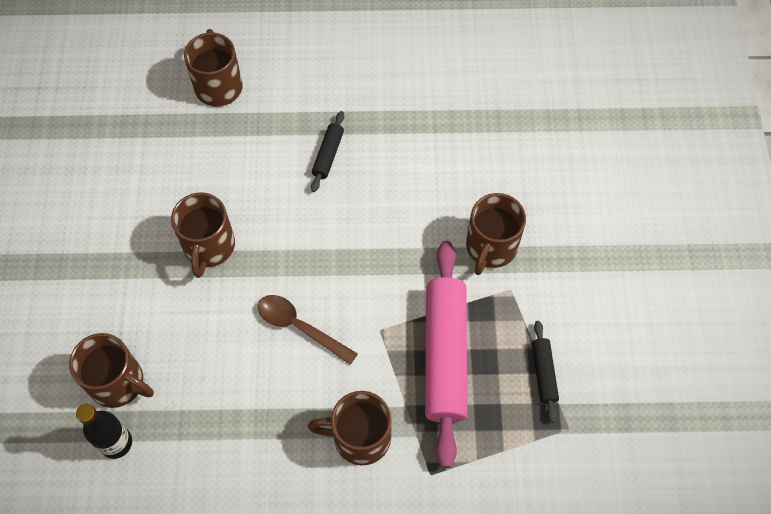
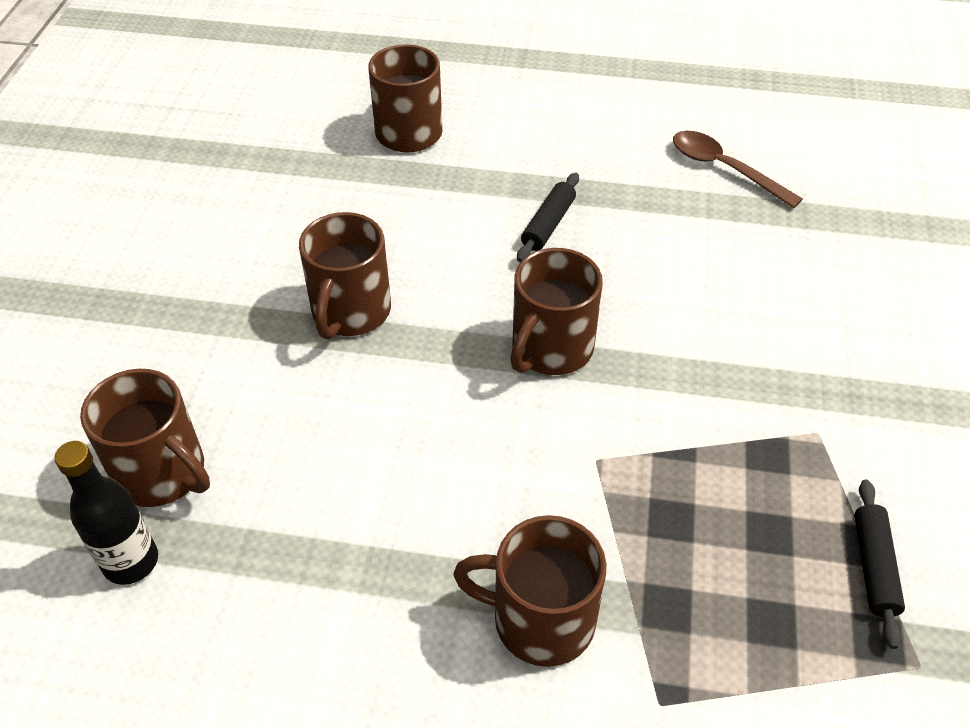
camera: 10 degrees right, 15 degrees down
(300, 327) = (467, 437): brown spoon -> brown spoon (724, 169)
(444, 355) = (701, 513): pink rolling pin -> none
(491, 247) = (787, 370): brown mug -> brown mug (551, 349)

